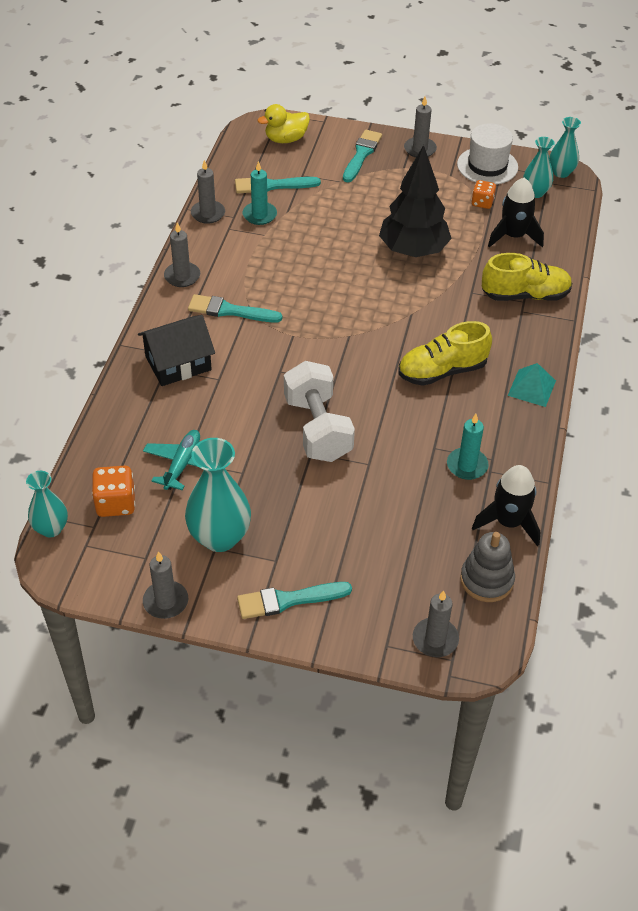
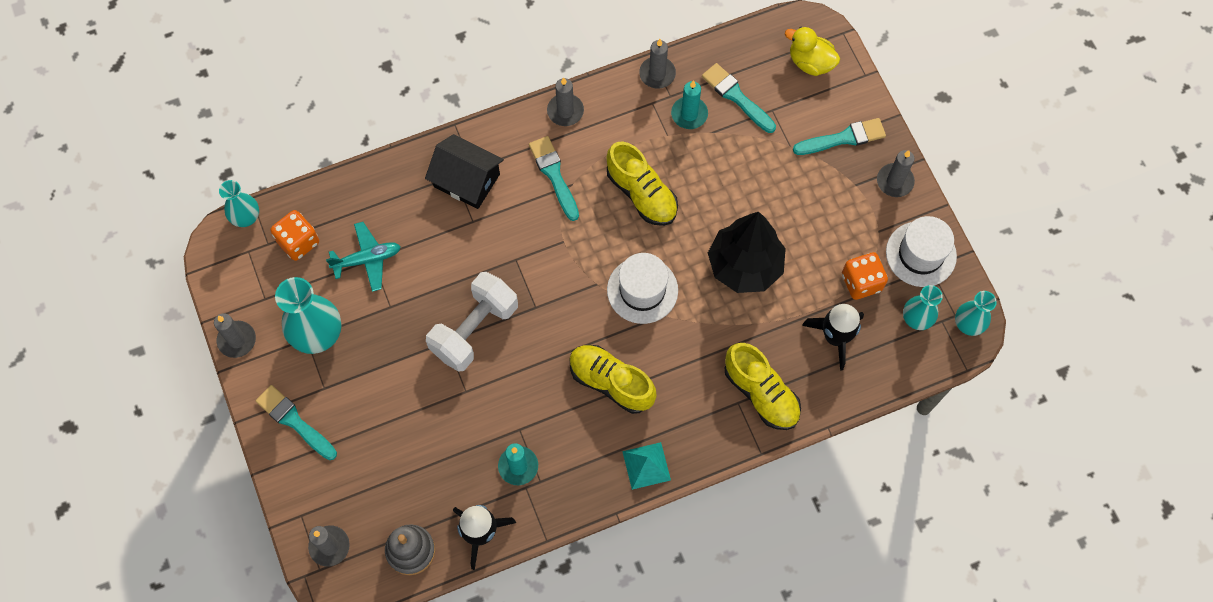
camera: 55 degrees right, 20 degrees up
(298, 272) = (642, 194): none -> yellow shoe
(379, 313) = (642, 290): none -> white hat
(482, 203) = (861, 282): orange dice -> orange dice, size x1.51

